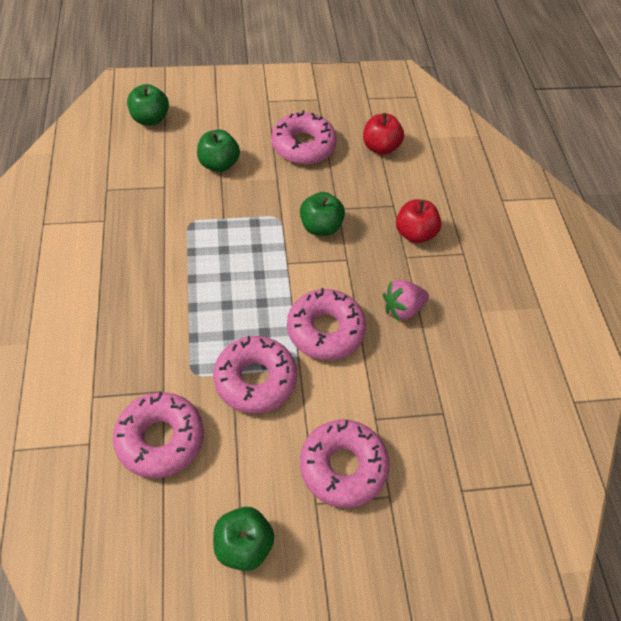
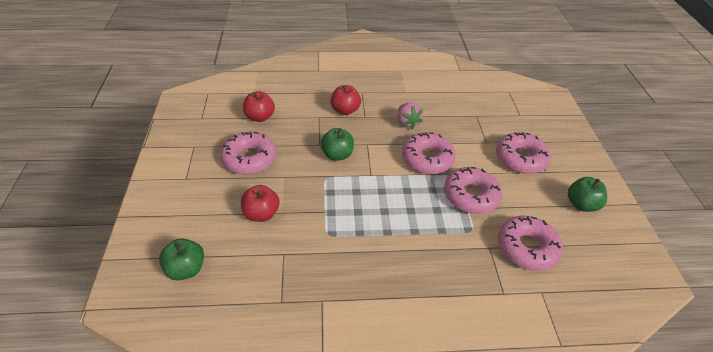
camera: 85 degrees left, 10 degrees down
(219, 164) = (261, 214): green apple -> red apple

